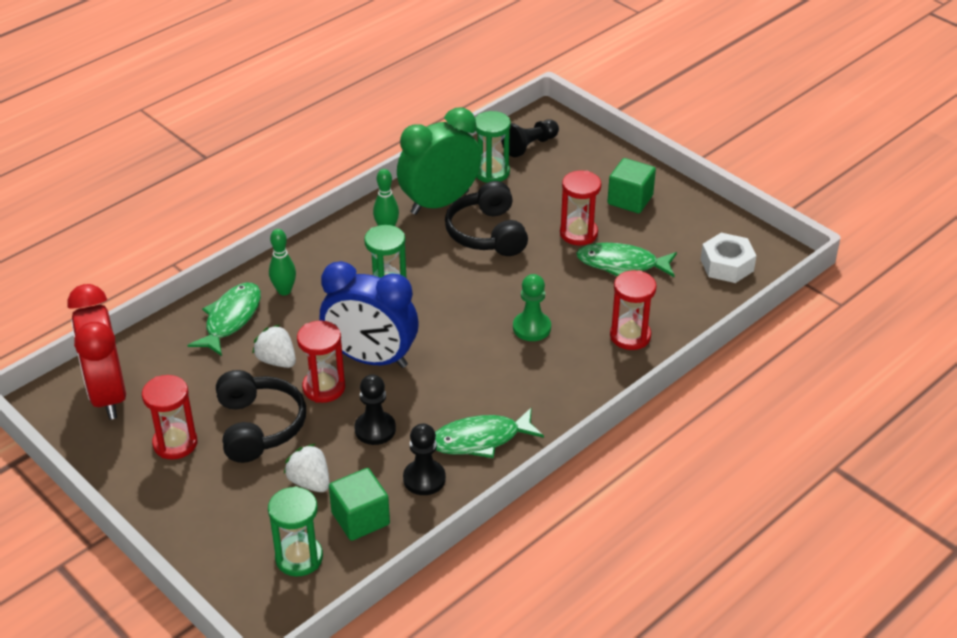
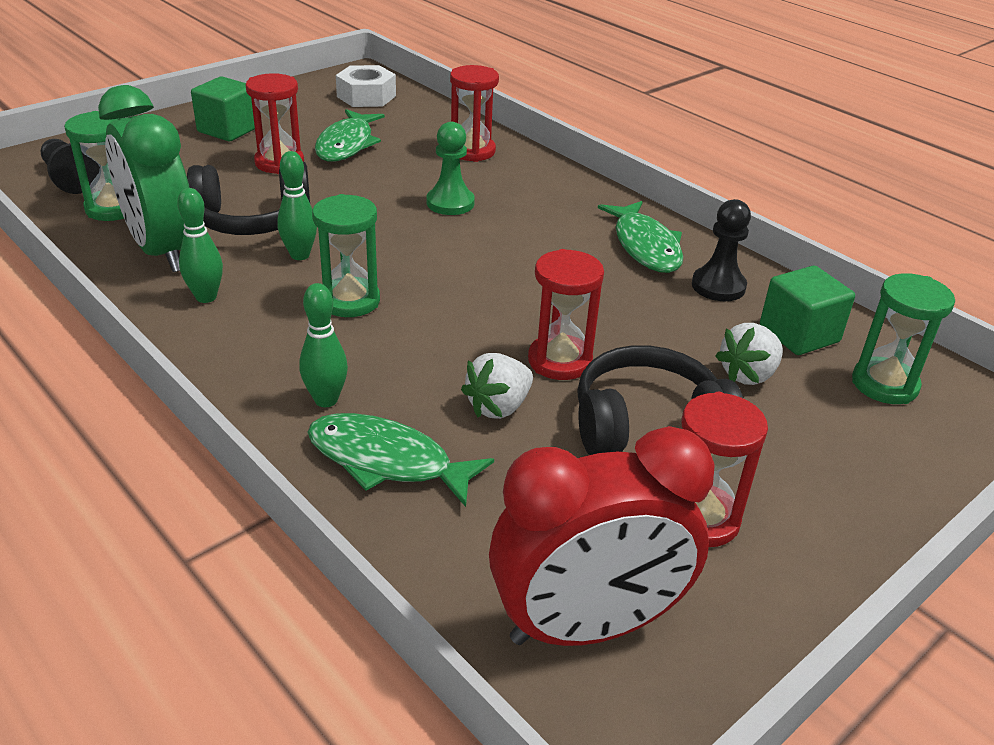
camera: 90 degrees left, 5 degrees down
(371, 359) = (499, 319): blue clock -> none
(375, 429) = (639, 319): black pawn -> none
(442, 261) = (300, 255): none -> green bowling pin

